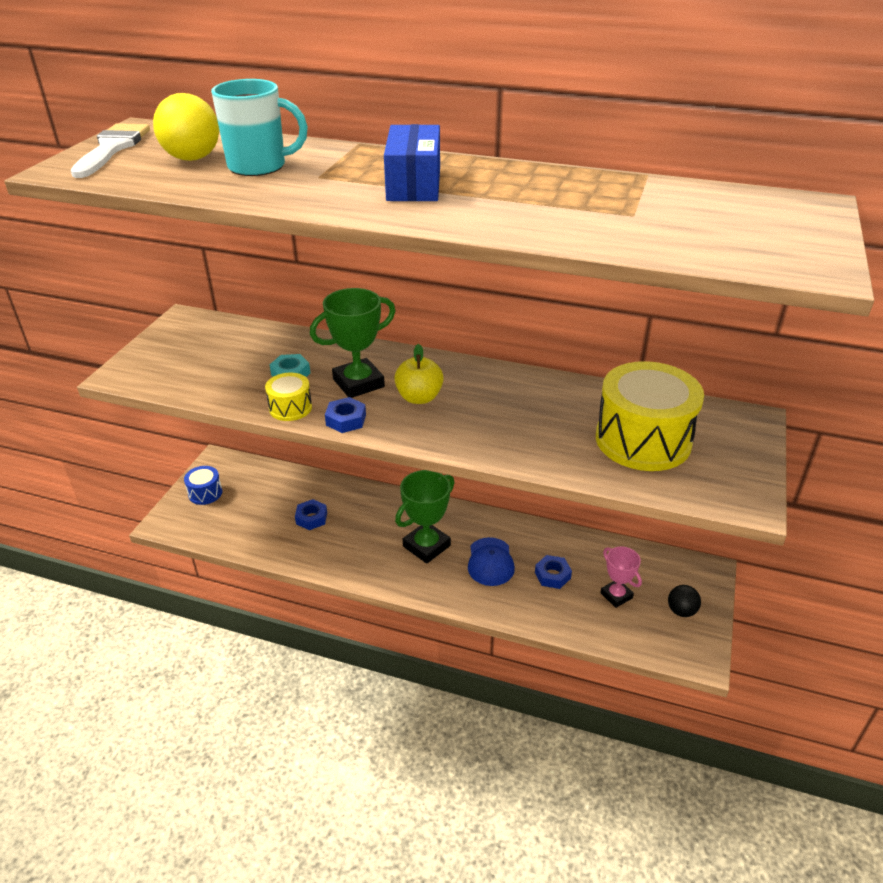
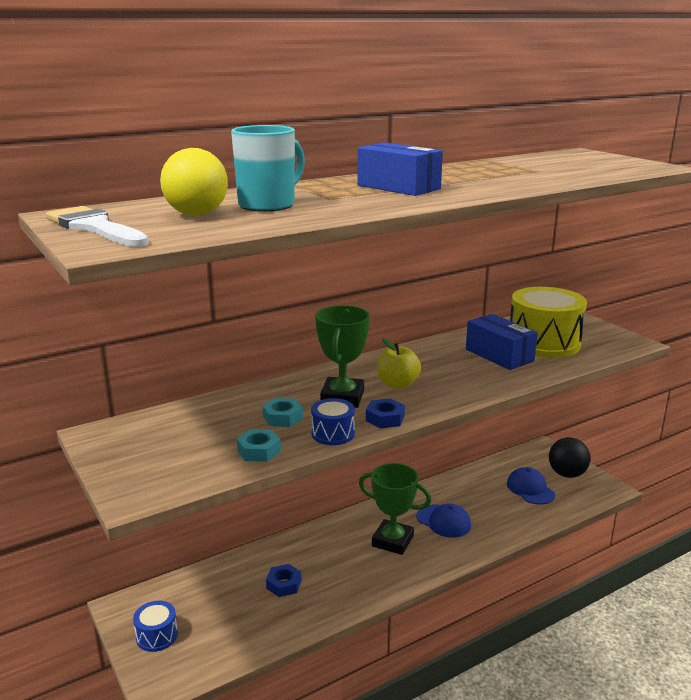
camera: 50 degrees left, 15 degrees down
(228, 389) = (259, 451): none -> turquoise nut
(290, 408) = (333, 434): yellow drum -> blue drum
(426, 546) = (392, 541): green trophy -> green trophy turned 60 degrees counterclockwise
(552, 575) = (486, 503): blue nut -> none
(566, 425) = (499, 355): none -> blue box
(616, 595) = (530, 489): pink trophy -> blue cap
(681, 611) = (567, 474): black ball -> black ball, size x1.64

